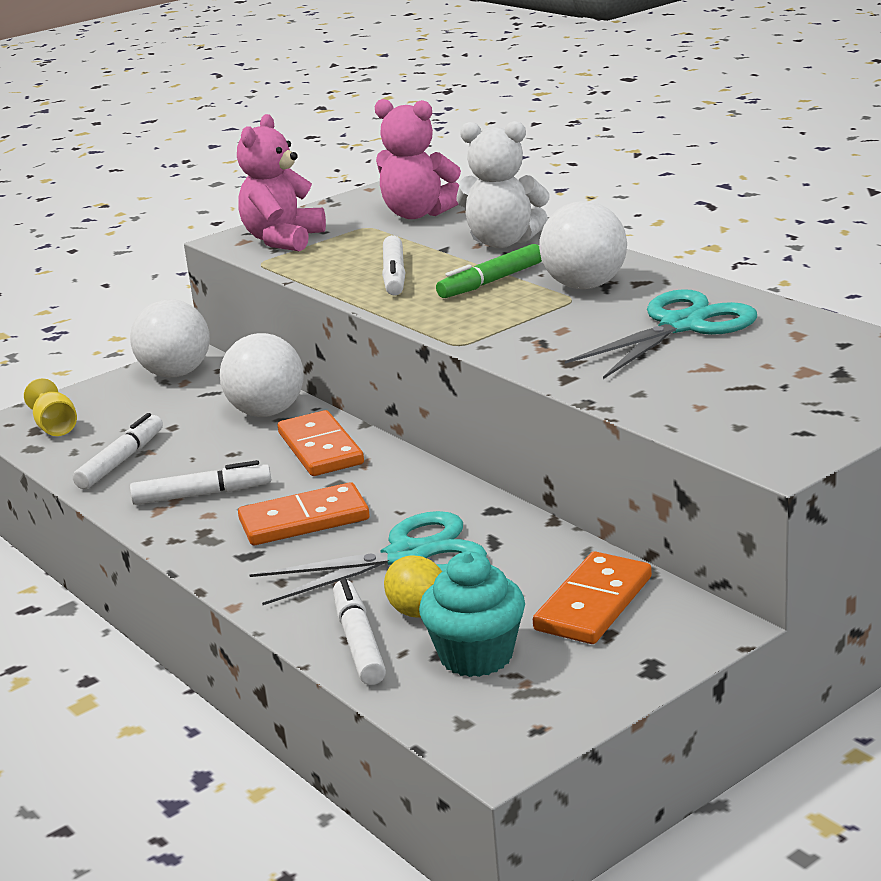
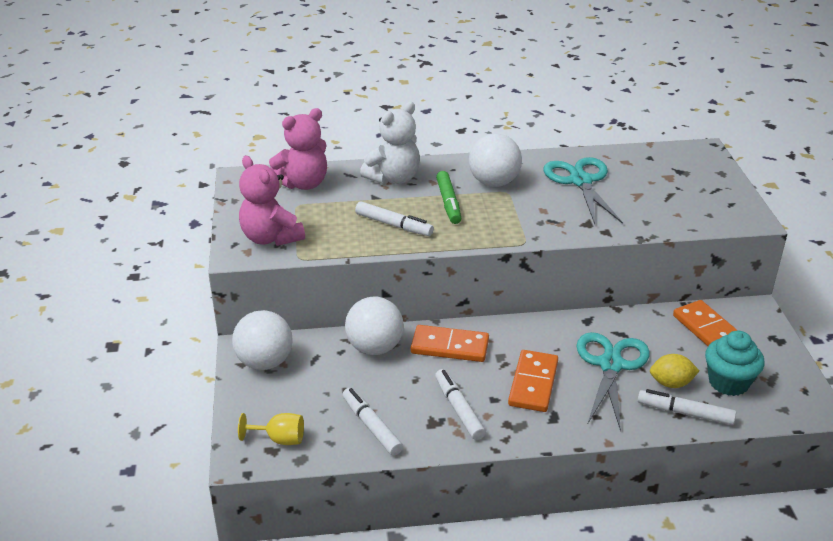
camera: 60 degrees left, 10 degrees up
(202, 494) = (459, 409): white marker -> white marker turned 45 degrees counterclockwise

